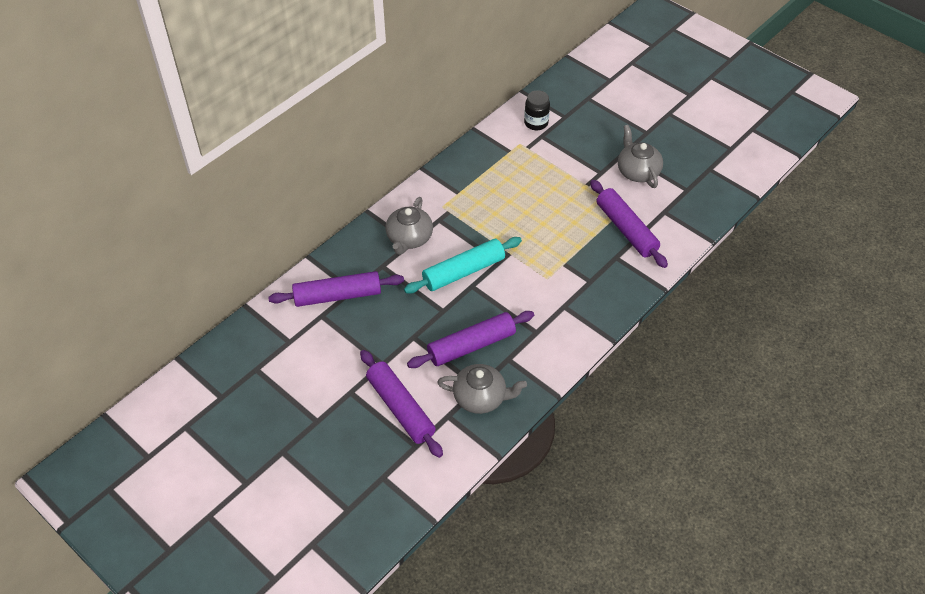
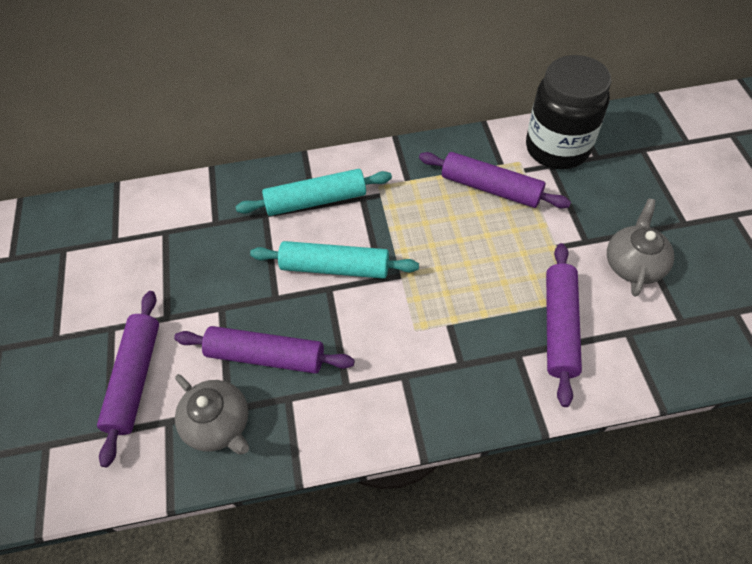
camera: 40 degrees right, 5 degrees up
(337, 296) = (197, 221): purple rolling pin -> purple rolling pin (490, 188)
(409, 238) = (316, 201): grey teapot -> turquoise rolling pin
(536, 123) = (557, 148): black jar -> black jar, size x2.10

